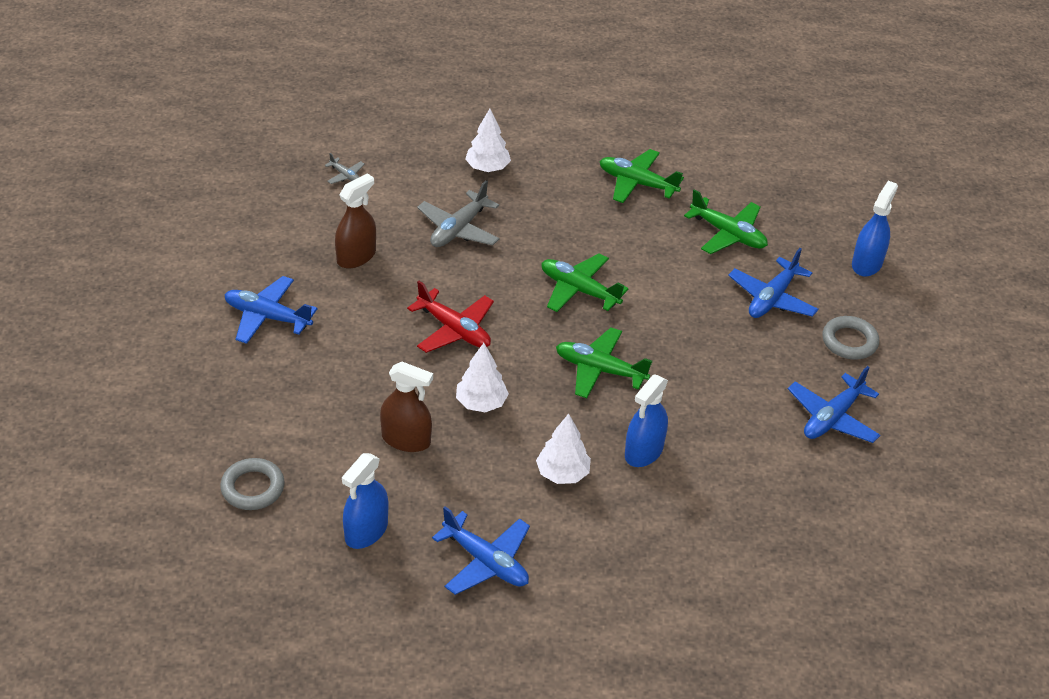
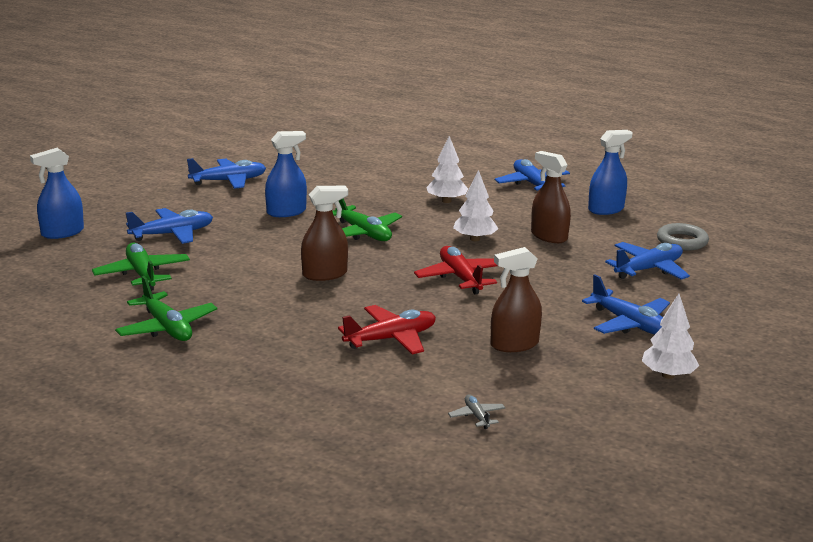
camera: 150 degrees left, 20 degrees down
(275, 414) = (648, 269): none -> blue plane
(458, 229) = (391, 339): grey plane -> red plane
(487, 168) = (305, 381): white tree -> white tree (668, 375)
(579, 290) = (324, 274): green plane -> brown spray bottle
(644, 451) = (379, 197): blue spray bottle -> blue spray bottle (286, 212)
(849, 341) = (155, 204): grey ring -> none

